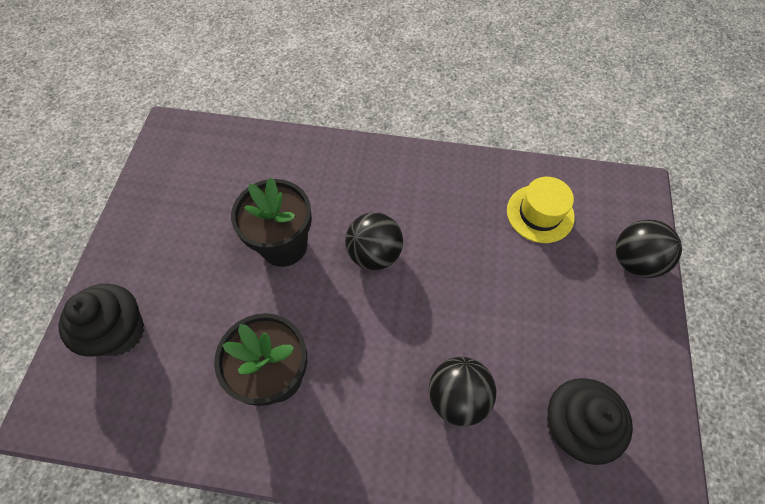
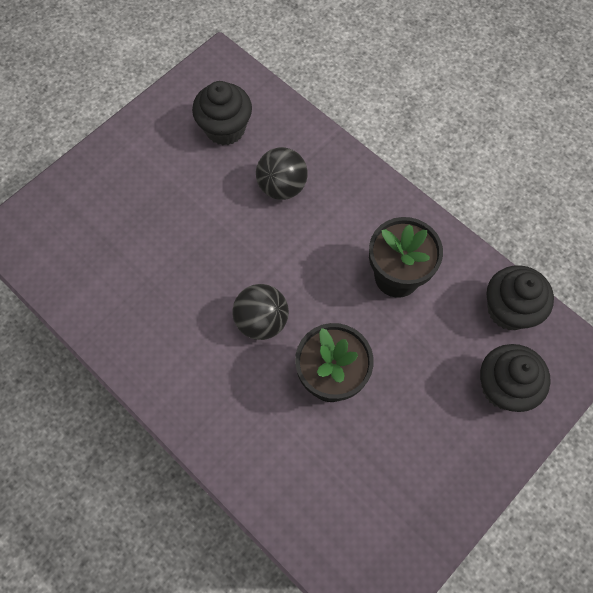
camera: 145 degrees left, 5 degrees up
(140, 416) = (509, 310): none -> black cupcake
(540, 213) = (102, 267): yellow hat -> none
(634, 261) = (75, 188): black ball -> none

